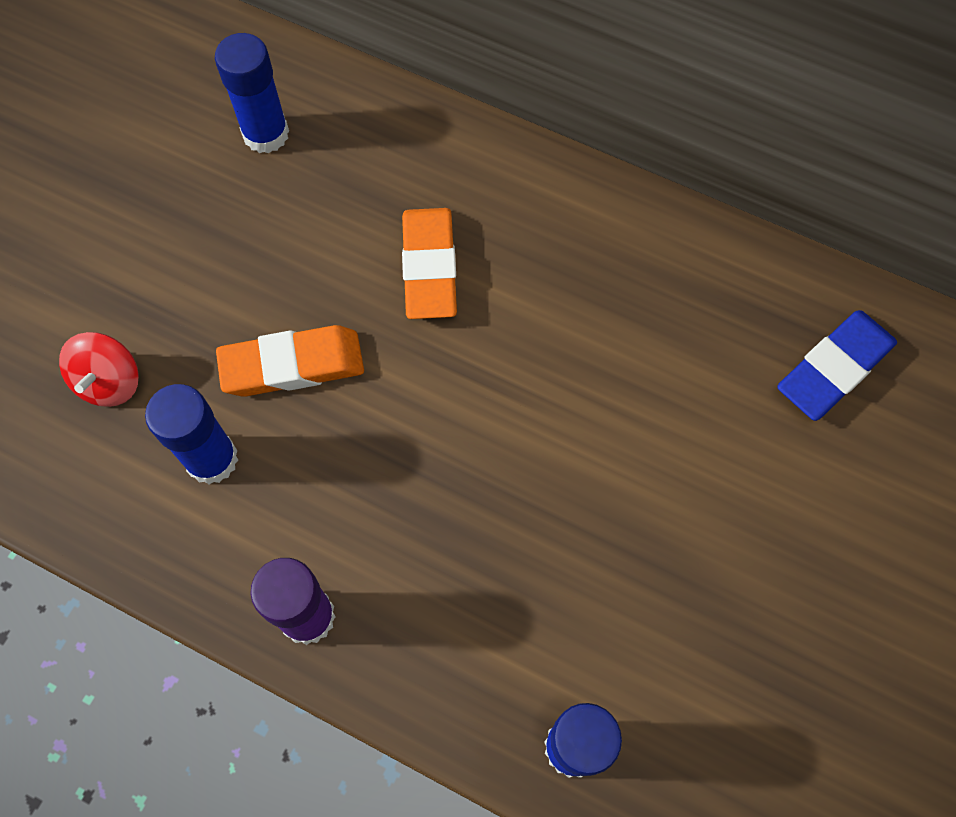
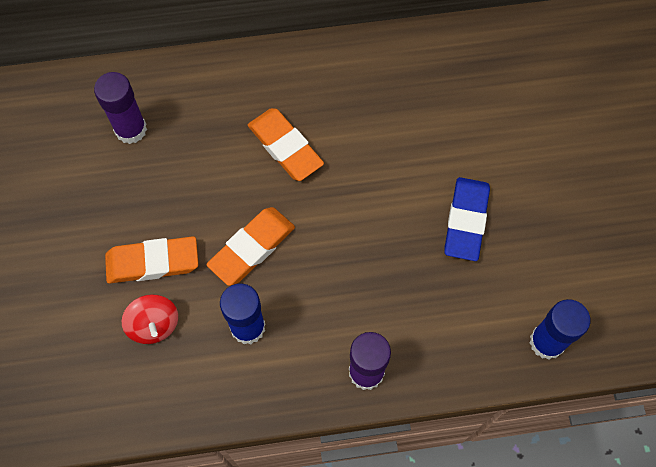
camera: 35 degrees left, 0 degrees up
(166, 306) = (152, 262): none -> orange eraser
(266, 134) = (131, 129): blue glue stick -> purple glue stick
(834, 369) = (532, 70): blue eraser -> blue eraser (466, 221)

